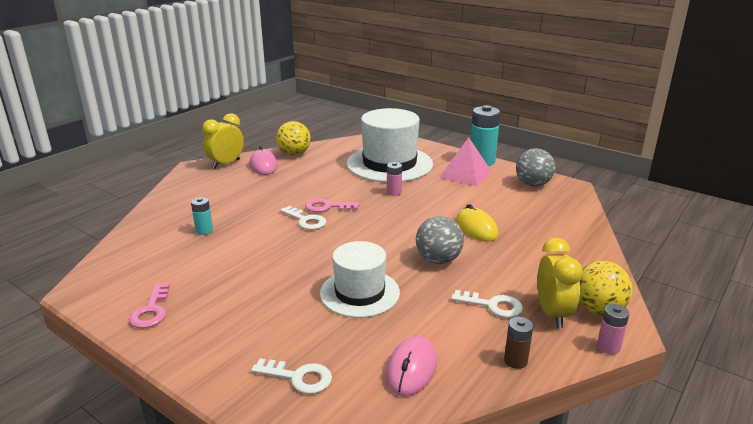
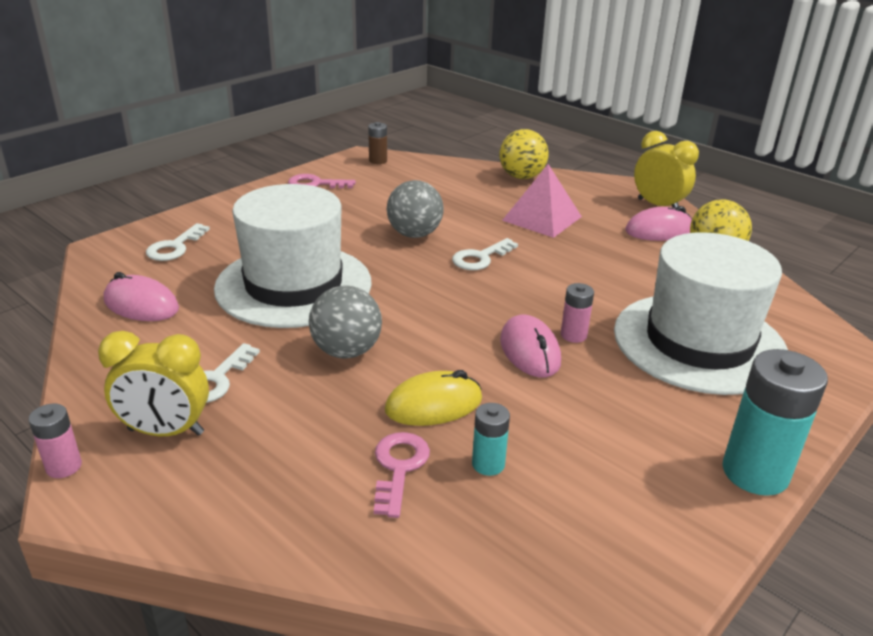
camera: 95 degrees right, 5 degrees up
(204, 231) = (462, 199): turquoise battery -> turquoise battery (488, 464)
(327, 207) = (521, 274): pink key -> pink key (399, 467)
(359, 293) = (293, 285): white hat -> white hat, size x1.58
(414, 204) = (529, 351): none -> pink mouse
(465, 174) = (671, 433): pink pyramid -> pink pyramid (542, 218)
(515, 361) = (101, 376): brown battery -> brown battery (378, 161)
(533, 184) = (632, 533): grey ball -> grey ball (414, 234)
(598, 309) = (146, 485): yellow ball -> yellow ball (521, 177)

